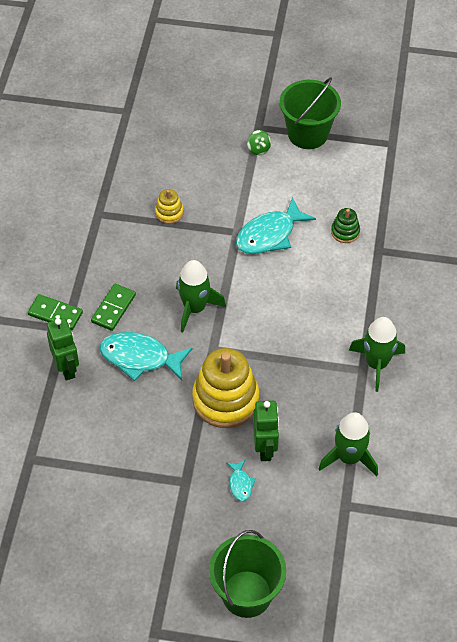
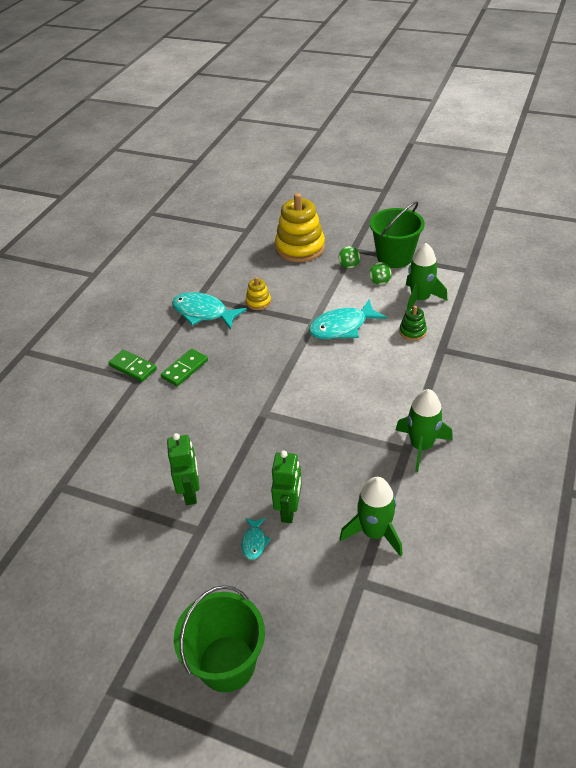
camera: 15 degrees right, 10 degrees down
(67, 368) = (125, 412): green robot -> green robot (191, 493)
(140, 358) = (194, 412): turquoise fish -> turquoise fish (203, 313)
(195, 308) = (257, 377): green rocket -> green rocket (420, 299)
(225, 400) = (263, 459): yellow stacking toy -> yellow stacking toy (300, 248)
(297, 168) = (380, 280): none -> green spinning top

